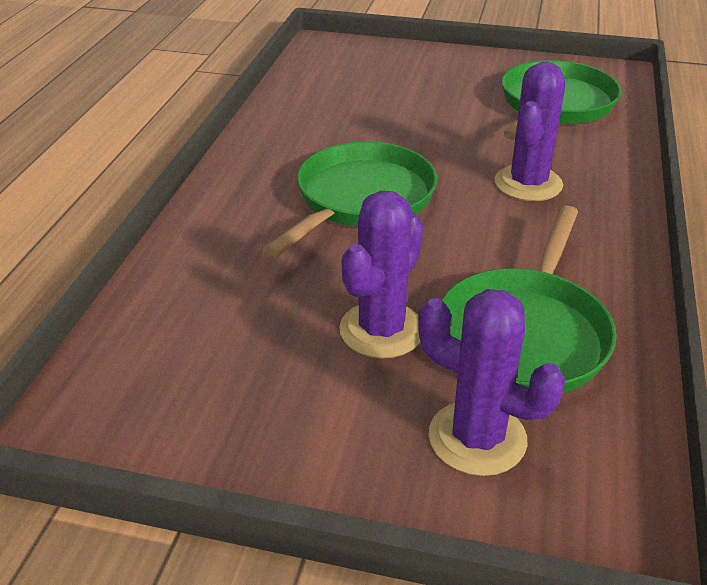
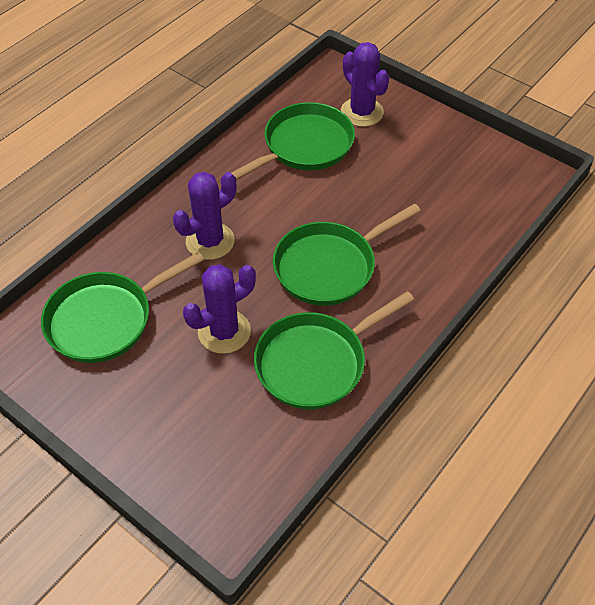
camera: 155 degrees left, 15 degrees up
(318, 128) = (316, 362): none -> green pan
(382, 330) = (372, 171): purple cactus -> purple cactus (224, 332)

